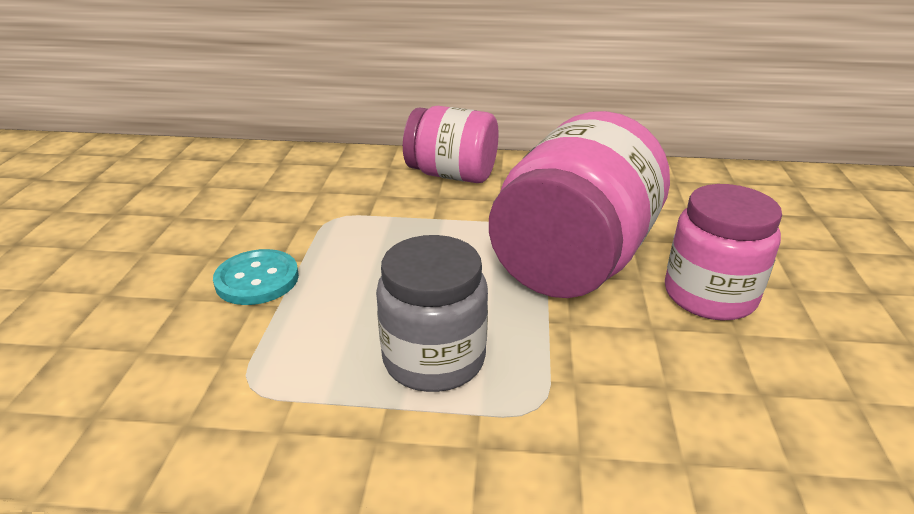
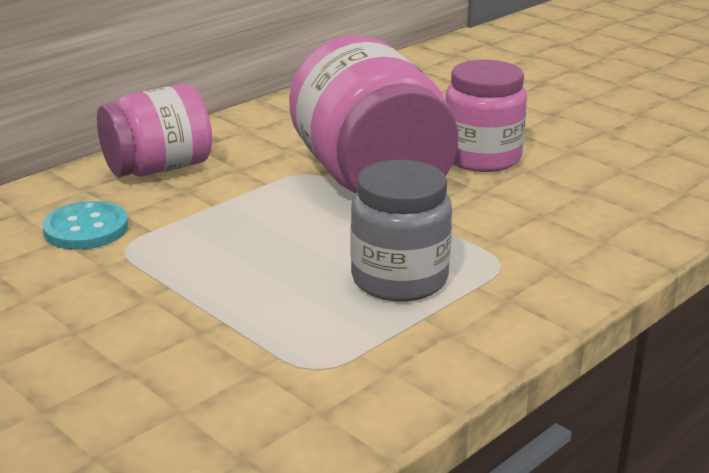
camera: 50 degrees left, 5 degrees down
(257, 279) = (163, 319): turquoise button -> turquoise button (86, 229)

